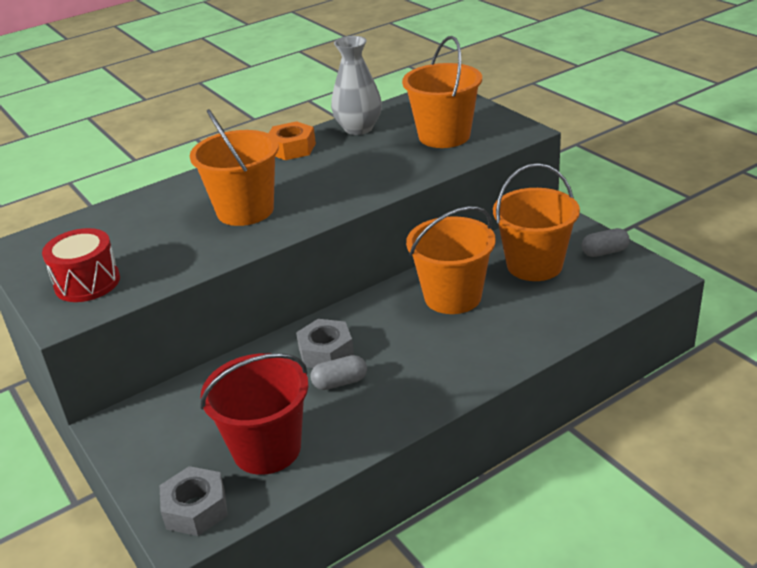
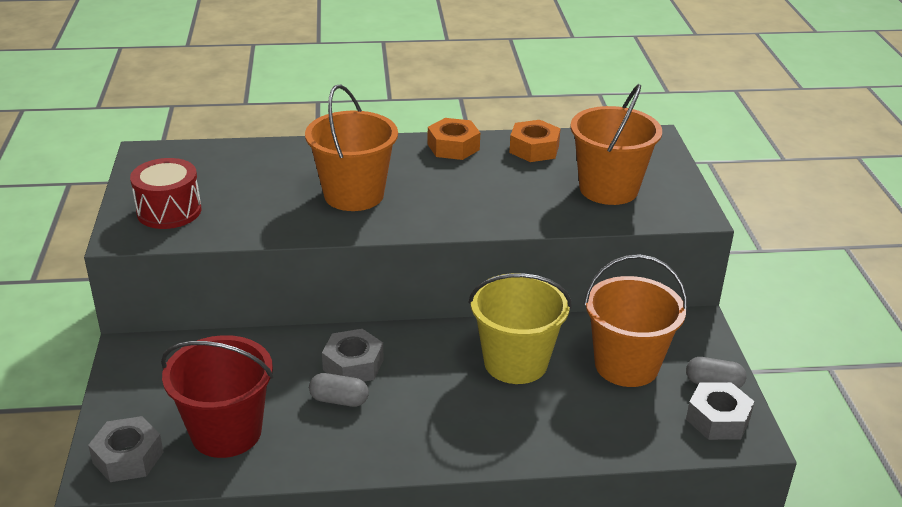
camera: 25 degrees right, 0 degrees up
(358, 128) = (534, 149): grey vase -> orange nut
(452, 297) = (515, 362): orange bucket -> yellow bucket
(629, 274) = (718, 419): none -> grey nut

